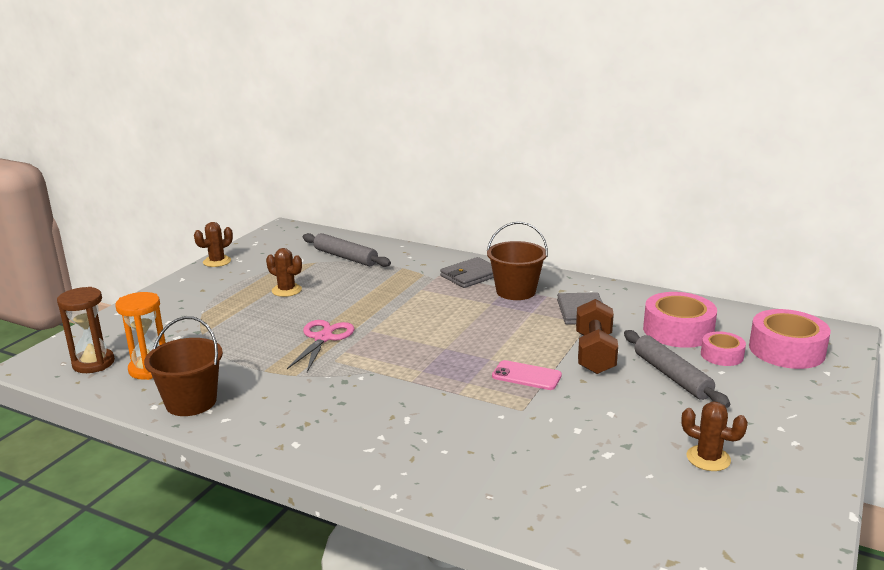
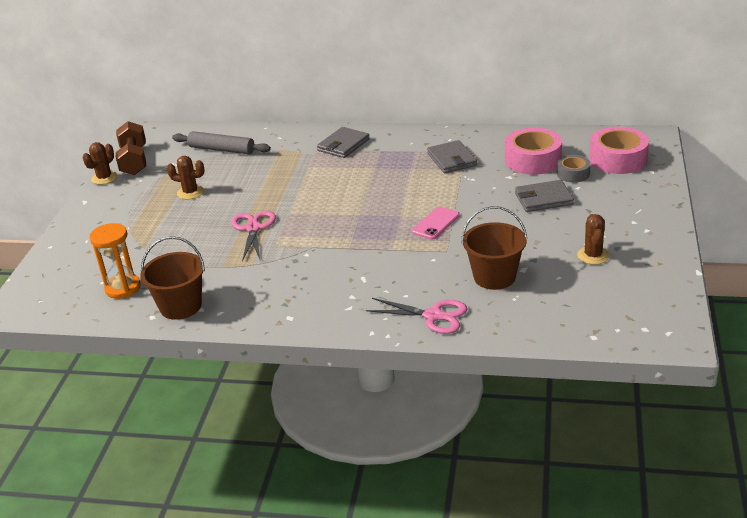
camera: 15 degrees left, 10 degrees up
(93, 363) = (68, 295): brown hourglass -> none
(463, 485) = (433, 316): none -> pink scissors
(515, 291) = (389, 152): brown bucket -> brown bucket (494, 277)
(526, 376) = (435, 223): pink phone -> pink phone turned 60 degrees counterclockwise
(594, 353) = (478, 193): brown dumbbell -> brown dumbbell (134, 161)
(672, 376) = (543, 199): grey rolling pin -> grey wallet
(708, 458) = (593, 255): brown cactus -> brown cactus turned 75 degrees clockwise
(722, 355) = (573, 174): pink tape -> grey tape

